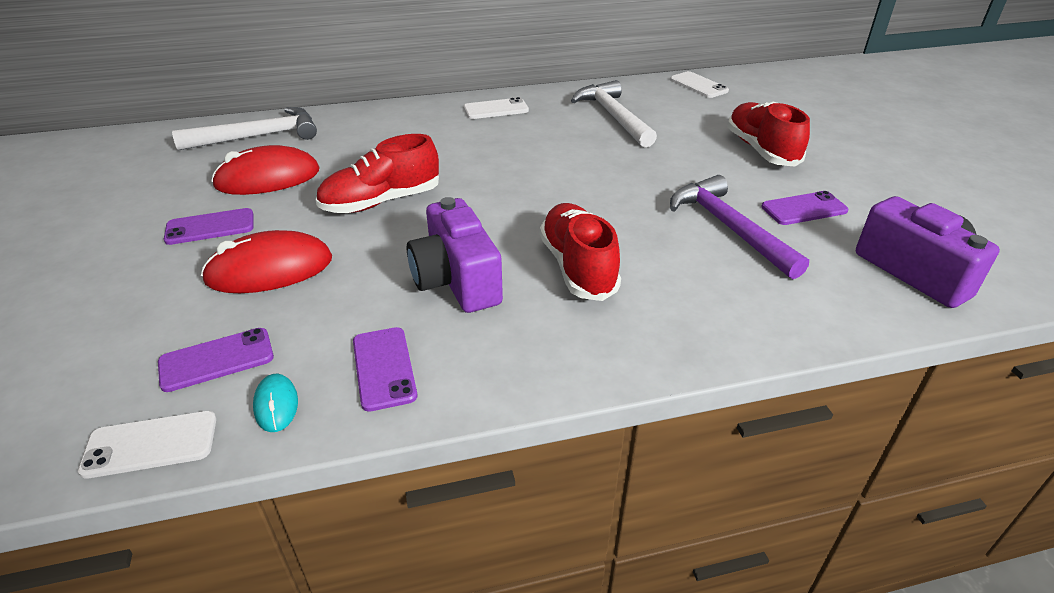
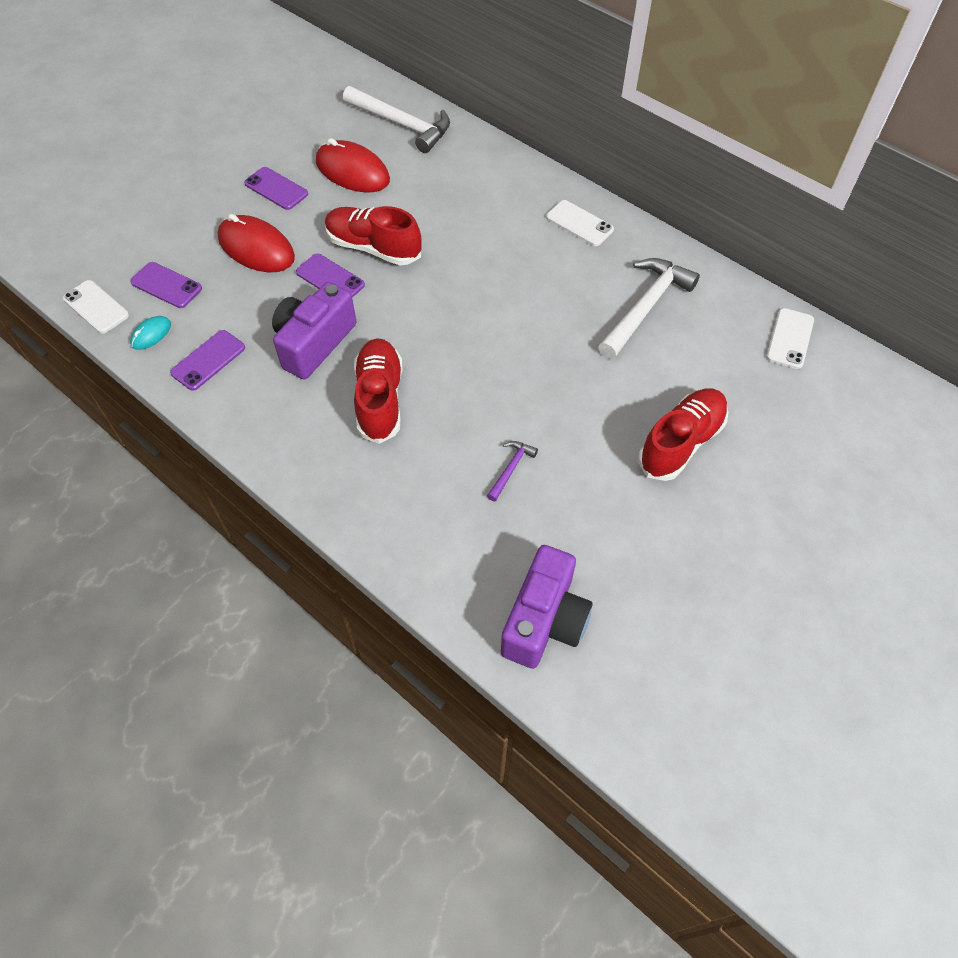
camera: 55 degrees right, 20 degrees up
(578, 267) = (380, 399): red shoe -> red shoe turned 45 degrees counterclockwise
(729, 228) = (511, 469): purple hammer -> purple hammer, size x0.47
(804, 209) = (589, 511): purple phone -> purple phone (330, 278)

